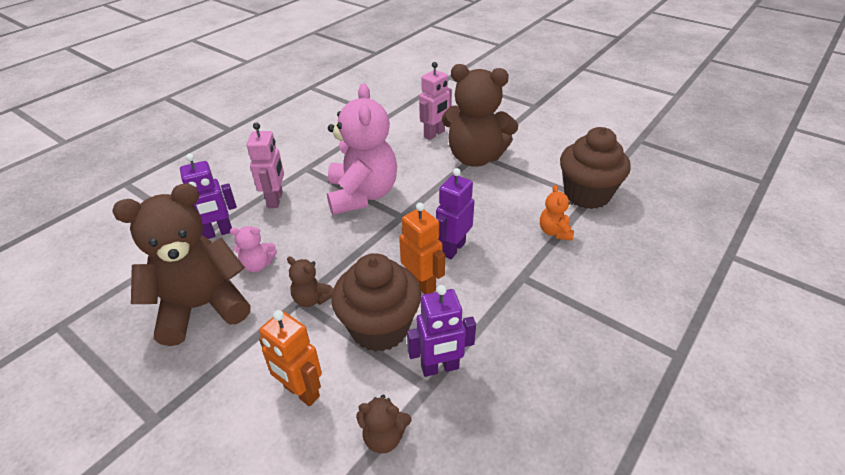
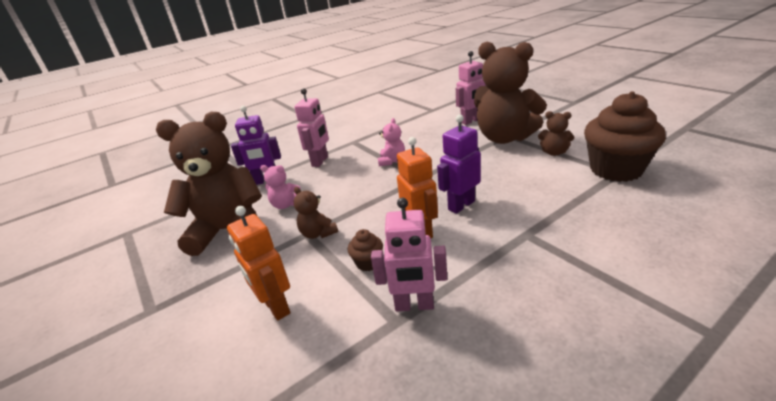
camera: 20 degrees right, 10 degrees down
(362, 195) = (392, 161): pink teddy bear -> pink teddy bear, size x0.43
(379, 328) = (368, 263): brown cupcake -> brown cupcake, size x0.42
(384, 437) = (334, 361): brown teddy bear -> brown teddy bear (554, 152)
(440, 368) = (414, 305): purple robot -> pink robot
(554, 232) = (572, 198): orange teddy bear -> none

